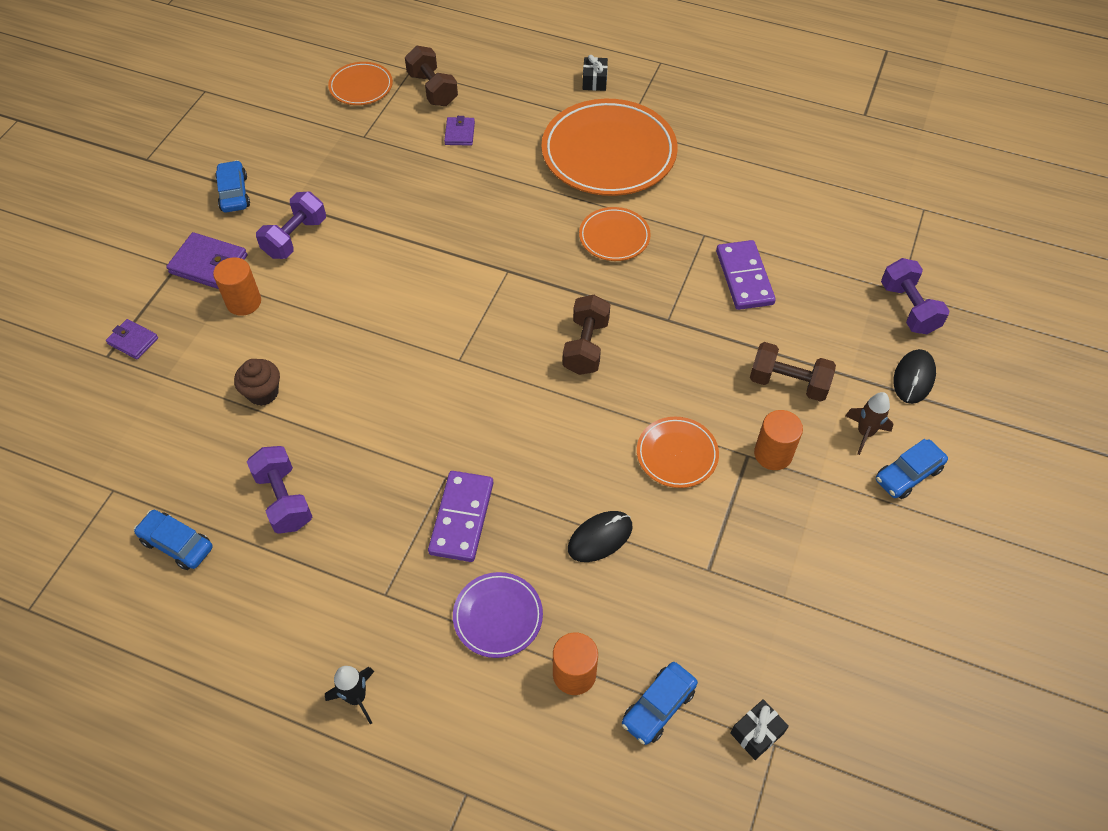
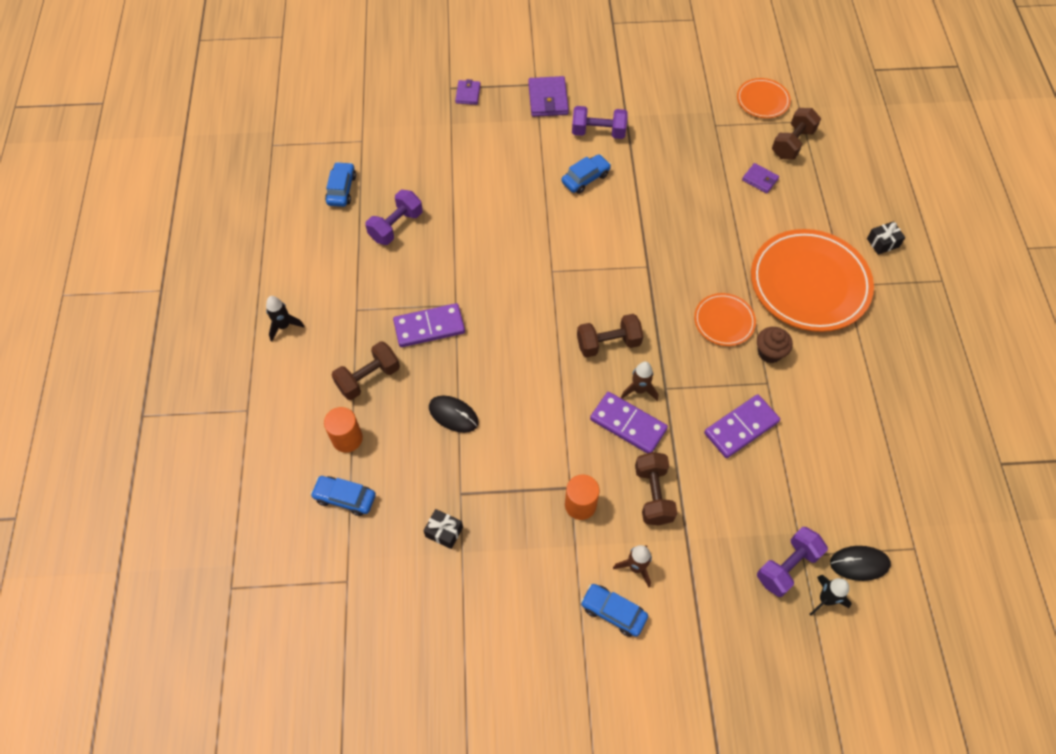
camera: 65 degrees right, 5 degrees up
(234, 193) = (614, 81): blue car -> blue car (585, 178)
(244, 302) = (529, 132): orange cylinder -> none
(263, 393) = (466, 177): brown cupcake -> brown cupcake (769, 352)
(460, 133) = (760, 180): purple wallet -> purple wallet turned 60 degrees clockwise
(498, 616) = (368, 378): purple plate -> brown dumbbell
(658, 343) = (639, 390): none -> brown rocket
(677, 454) = (545, 439): orange plate -> none
(695, 370) = (628, 424): none -> purple domino
(756, 733) = (350, 567): black gift -> black gift (444, 532)
(913, 378) = (713, 591): black mouse -> black mouse (859, 563)
(951, 295) = (825, 599): none -> black rocket

